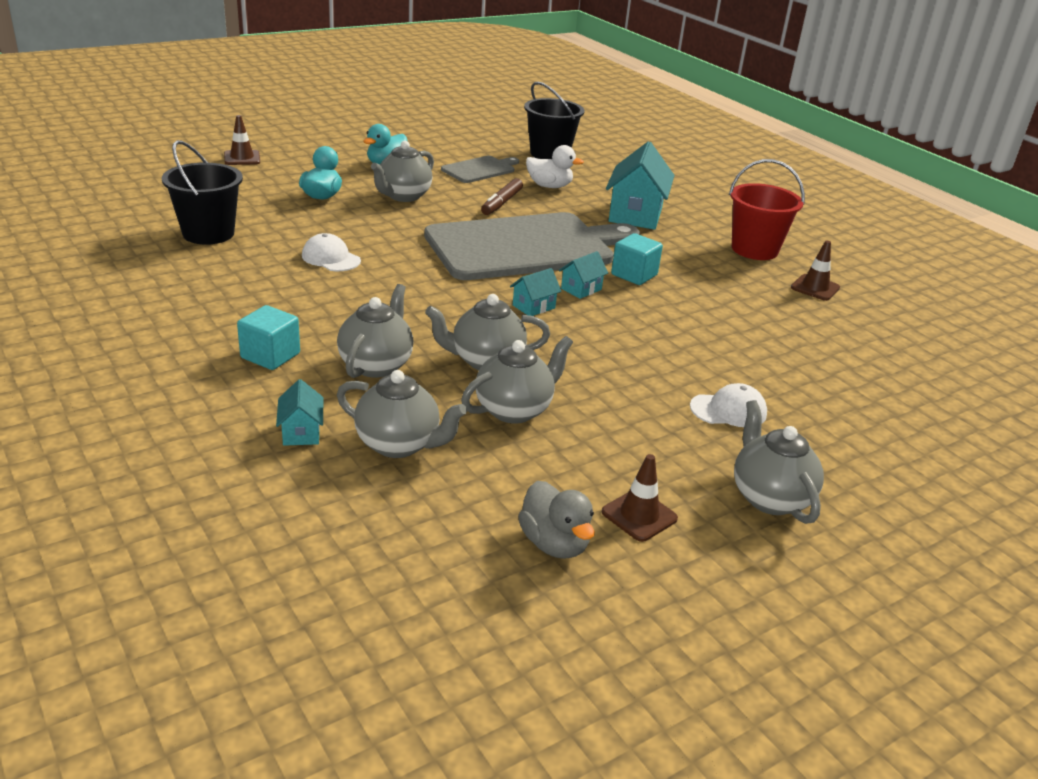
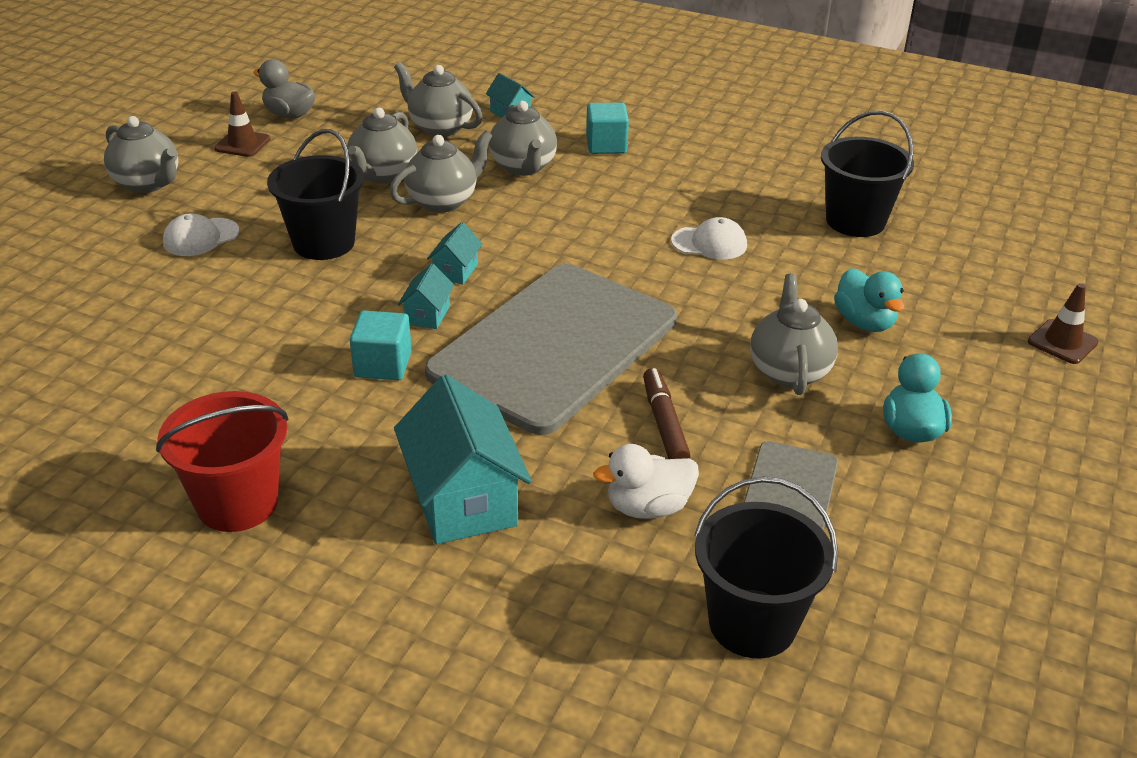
camera: 150 degrees right, 5 degrees up
(399, 444) = (440, 128): grey teapot -> grey teapot turned 45 degrees clockwise
(620, 364) = (323, 243): none -> black bucket
(815, 288) = (127, 453): brown traffic cone -> none

